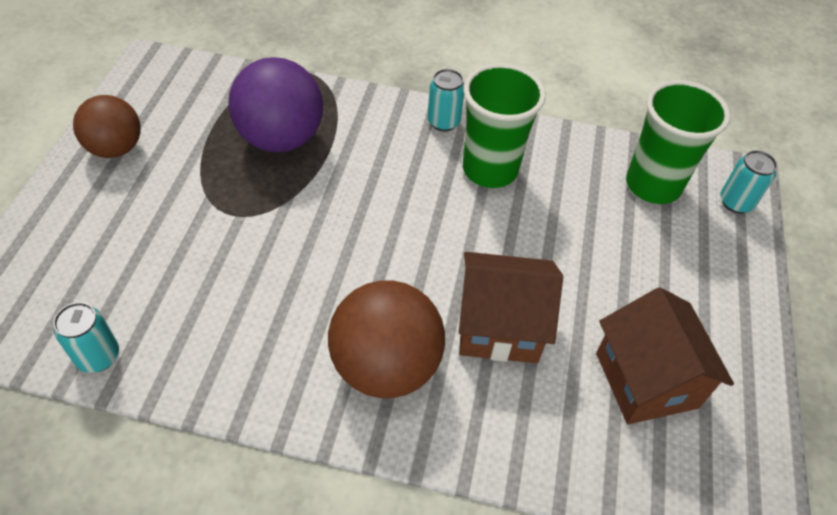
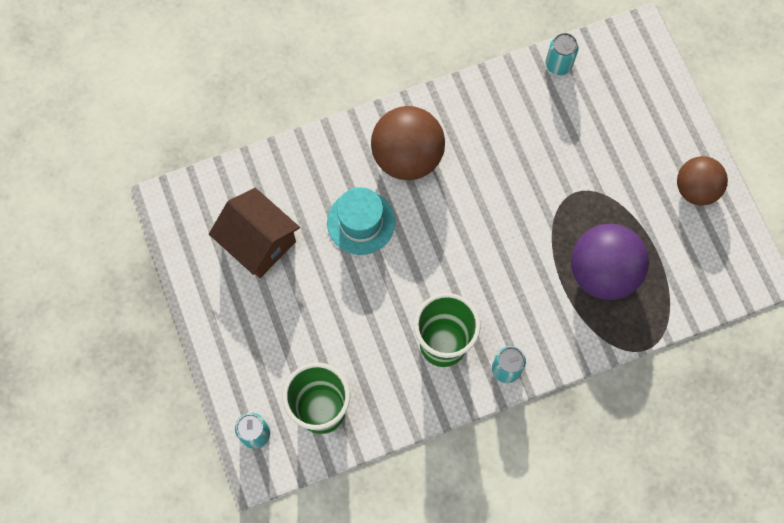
camera: 150 degrees right, 20 degrees up
(499, 326) = (361, 222): brown house -> turquoise hat

